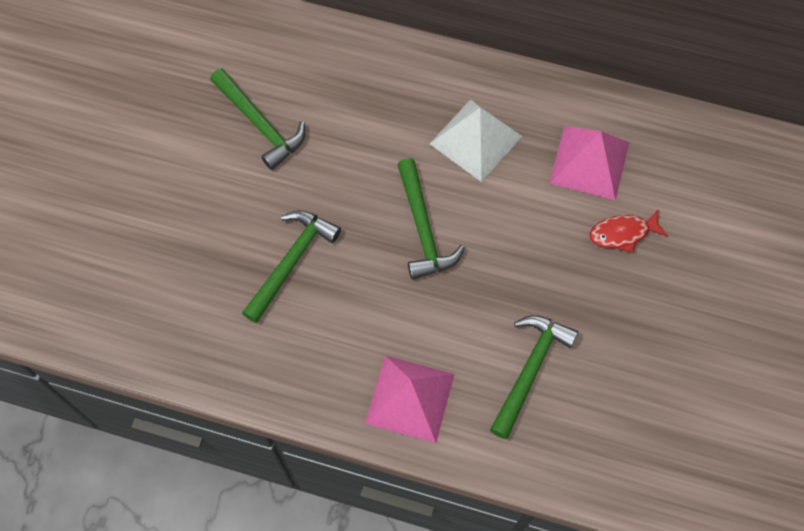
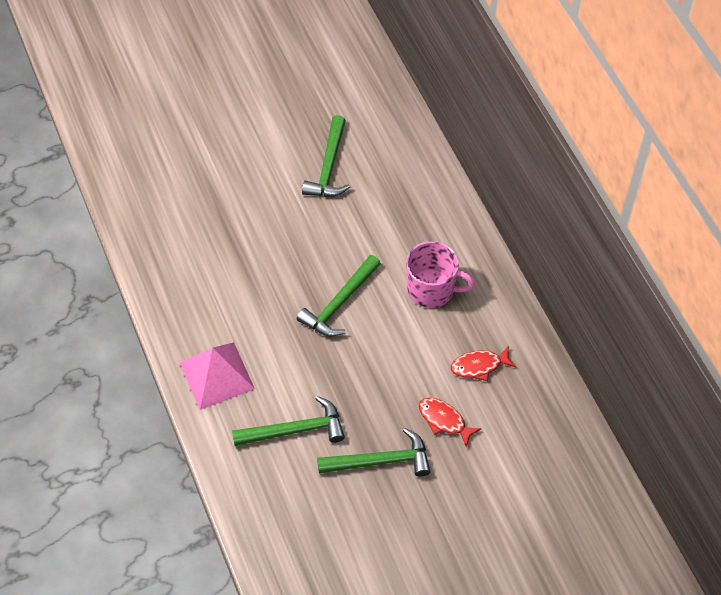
camera: 50 degrees right, 10 degrees down
(291, 262) = (251, 249): green hammer -> green hammer (380, 461)
(475, 140) = (431, 289): white pyramid -> pink mug
(589, 162) = (479, 366): pink pyramid -> red fish

